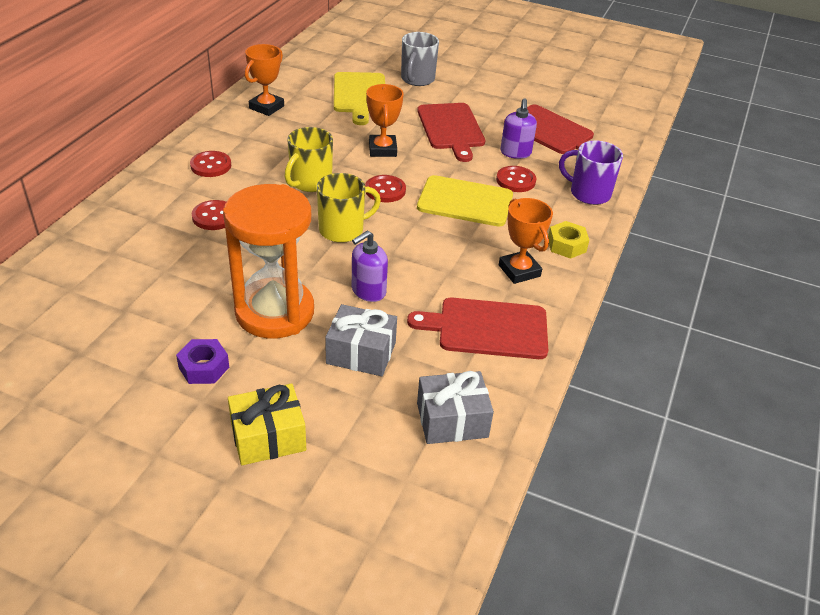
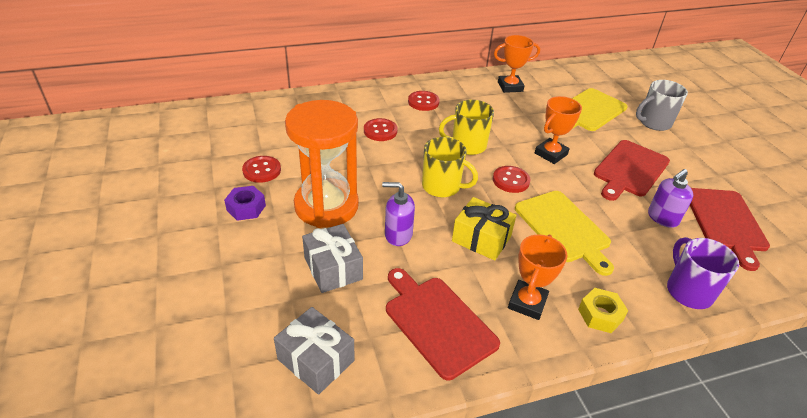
camera: 50 degrees right, 0 degrees up
(268, 437) = (212, 272): yellow gift -> yellow gift (481, 238)
(515, 180) = (630, 238): red button -> red button (262, 170)

